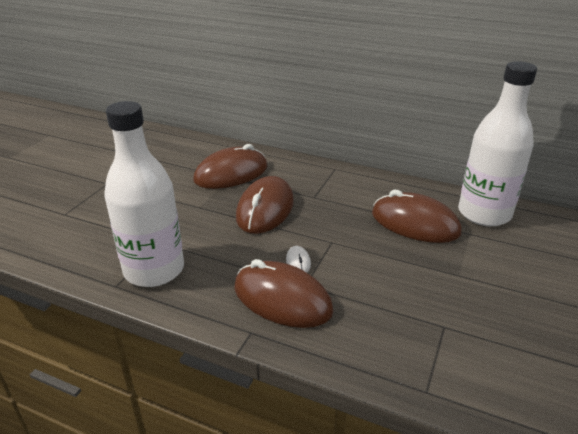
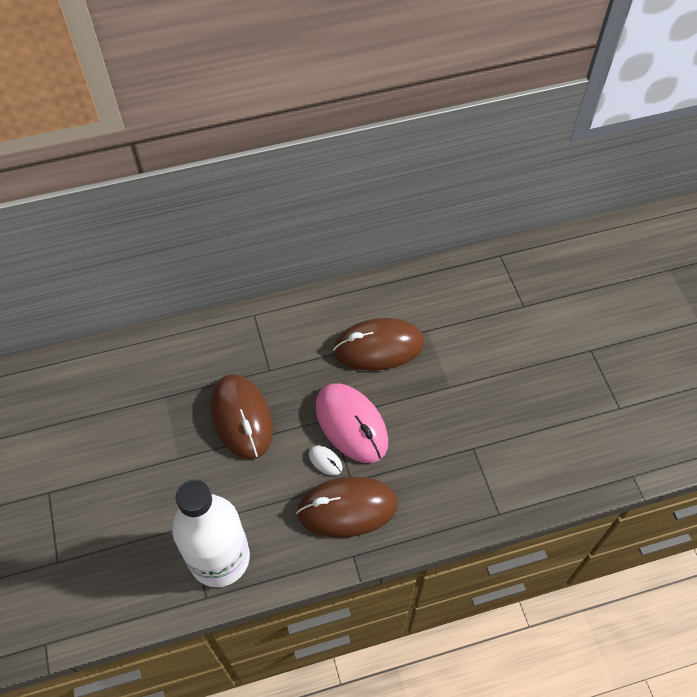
camera: 40 degrees left, 25 degrees up
(231, 174) = (162, 390): brown mouse -> none
(343, 253) = (351, 424): none -> pink mouse
(484, 214) = (422, 296): white bottle -> none

